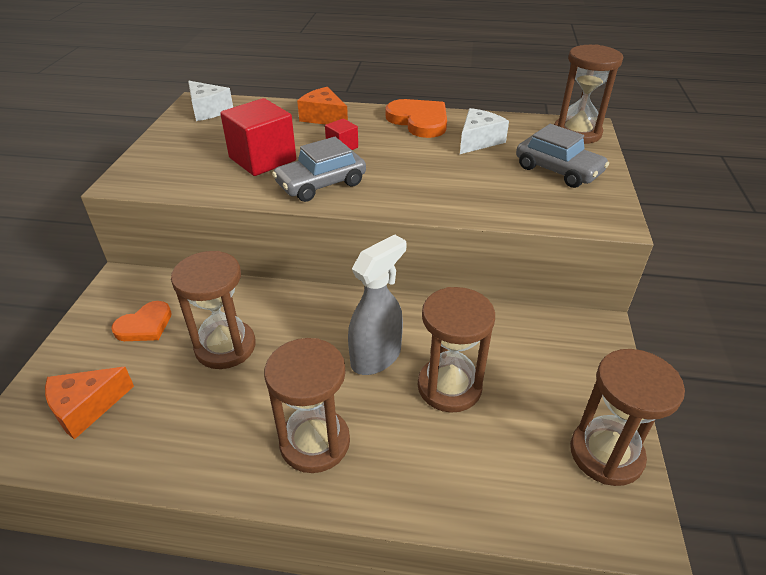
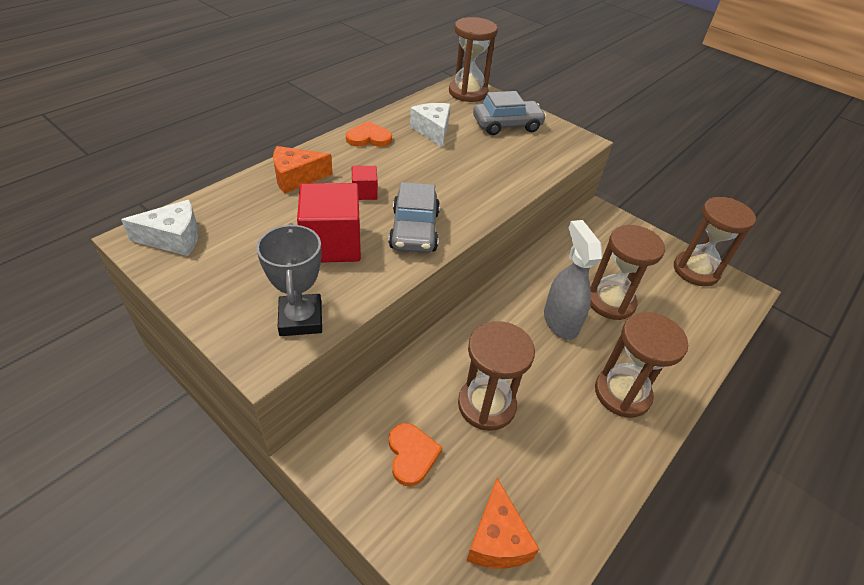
camera: 60 degrees left, 5 degrees up
(170, 180) = (301, 319): none -> grey trophy
(419, 121) = (369, 138): orange heart -> orange heart, size x0.64

